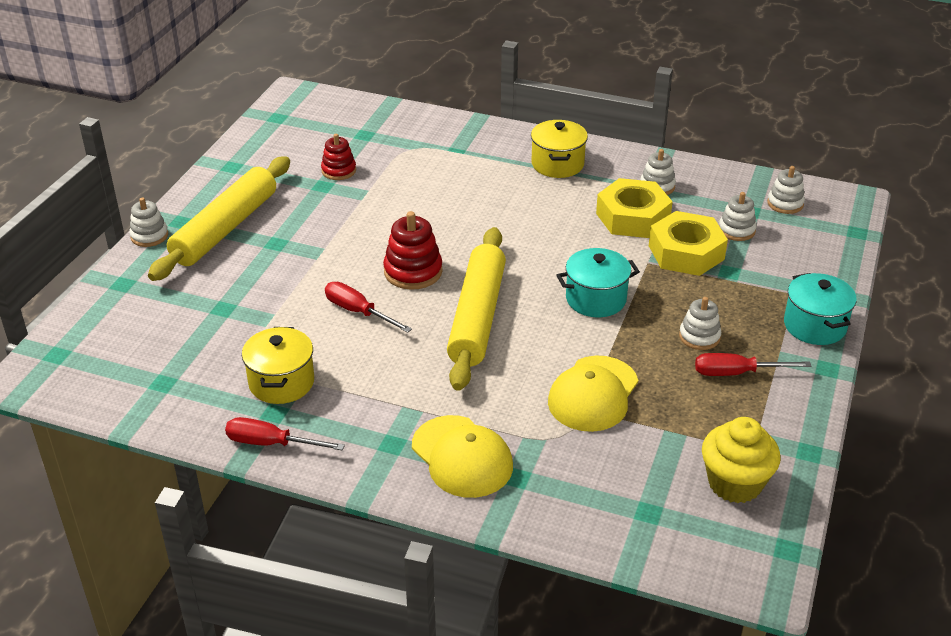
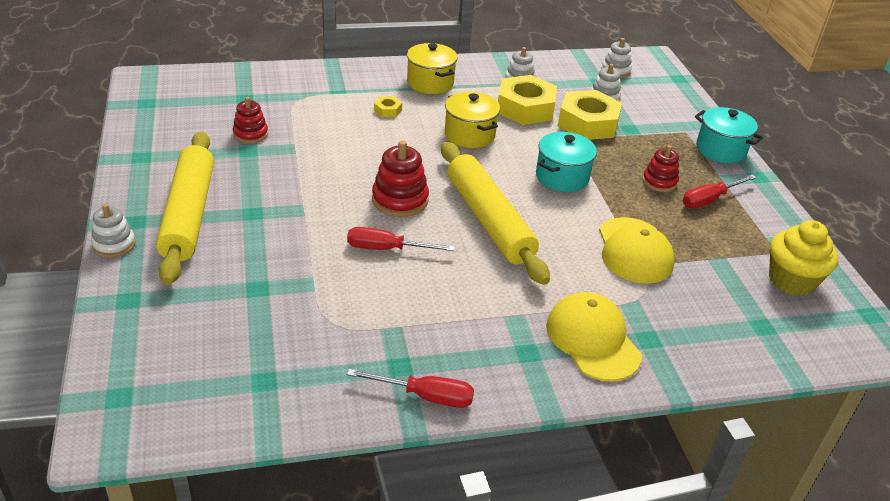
camera: 35 degrees left, 0 degrees up
(271, 443) = (425, 396): red screwdriver -> red screwdriver turned 150 degrees counterclockwise
(281, 382) = (379, 336): yellow pot -> yellow pot (469, 135)
(462, 457) = (592, 340): yellow cap -> yellow cap turned 135 degrees counterclockwise
(486, 181) = (387, 110): none -> yellow nut
(699, 337) = (659, 182): white stacking toy -> red stacking toy

